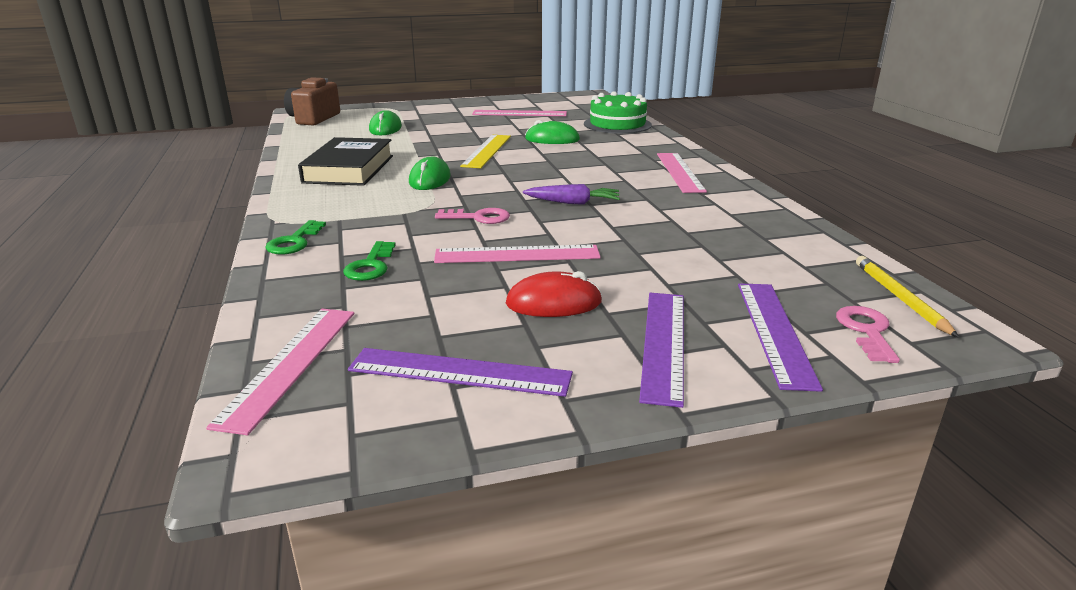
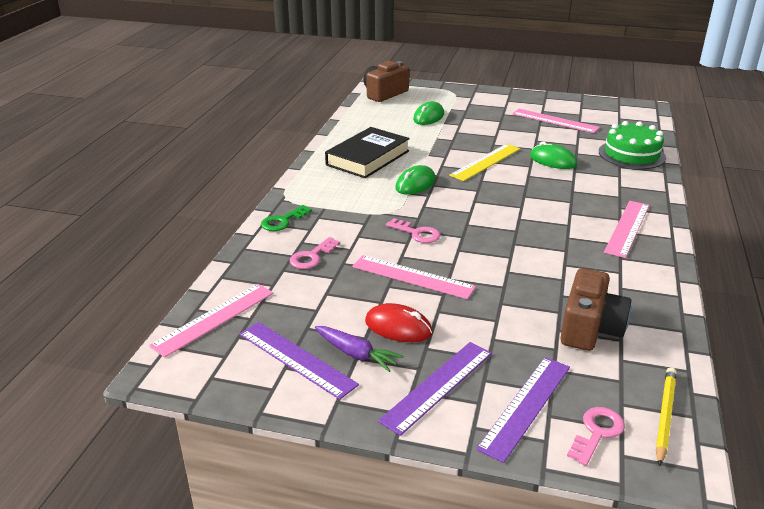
camera: 30 degrees right, 5 degrees up
(370, 266) = (312, 257): green key -> pink key
(572, 203) = (500, 238): purple carrot -> purple carrot (356, 354)
(746, 250) = (590, 328): none -> brown camera

